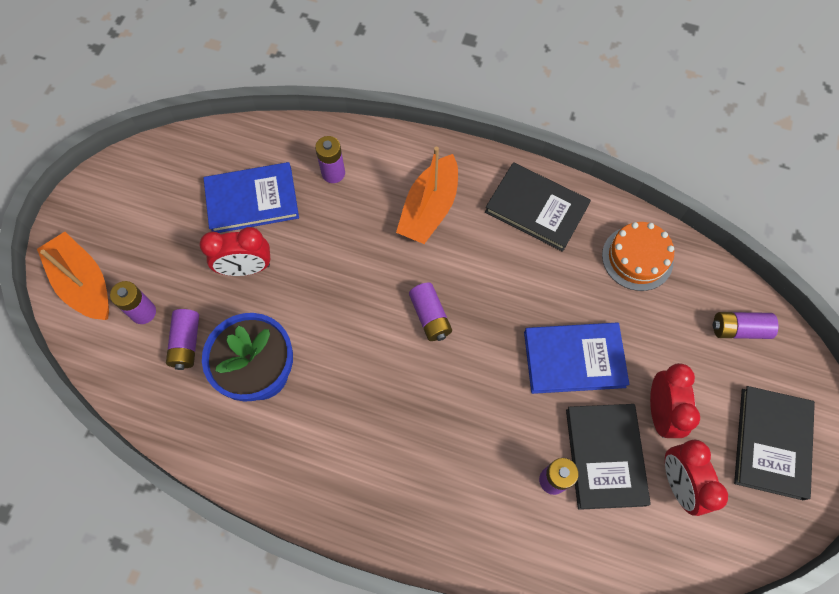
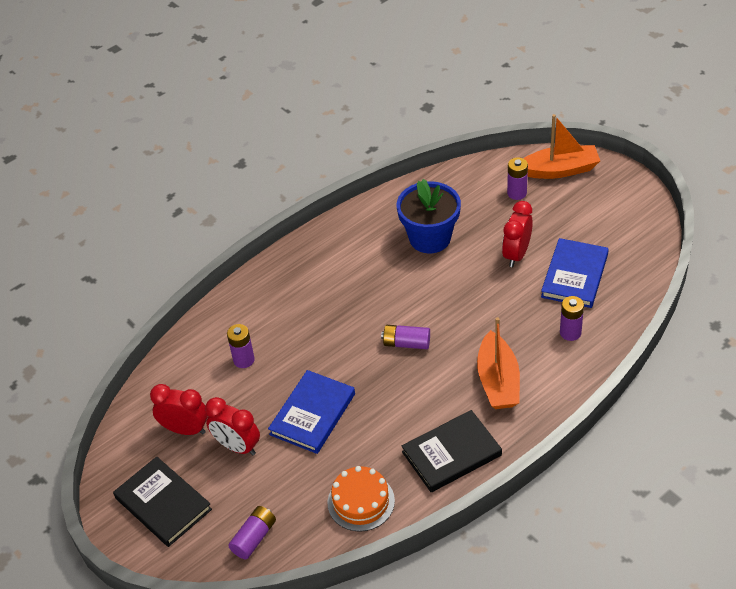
camera: 125 degrees right, 20 degrees down
(186, 343) = (478, 208): purple battery -> none
(429, 208) = (498, 381): orange boat -> orange boat turned 150 degrees counterclockwise
(605, 456) = (234, 397): black book -> none

